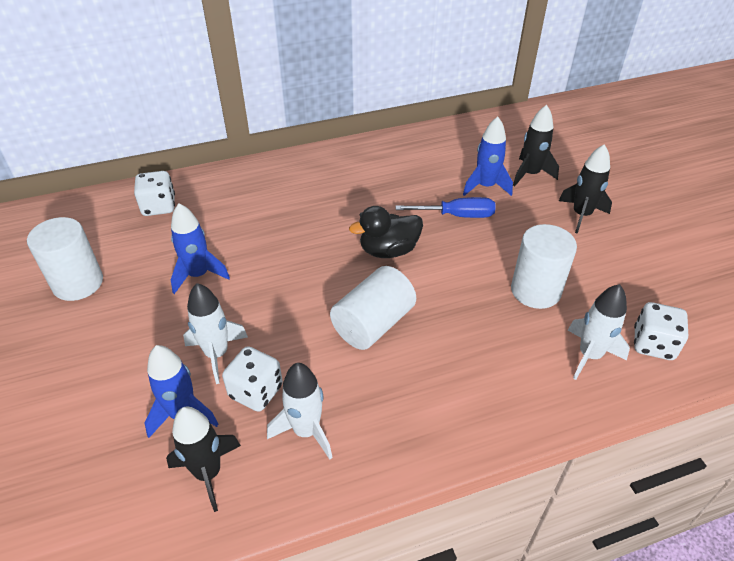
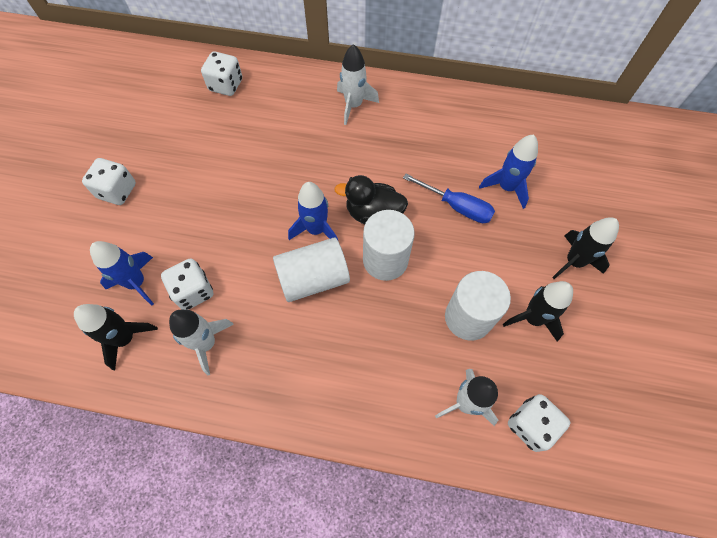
camera: 30 degrees right, 20 degrees up
(78, 283) = (132, 133): white cylinder -> white cylinder (385, 260)
(97, 341) = (117, 191): none -> white dice
(198, 275) = (216, 166): blue rocket -> blue rocket (316, 230)
(217, 354) = (187, 245): white rocket -> white rocket (354, 105)
(530, 174) = (560, 193): black rocket -> black rocket (532, 318)

